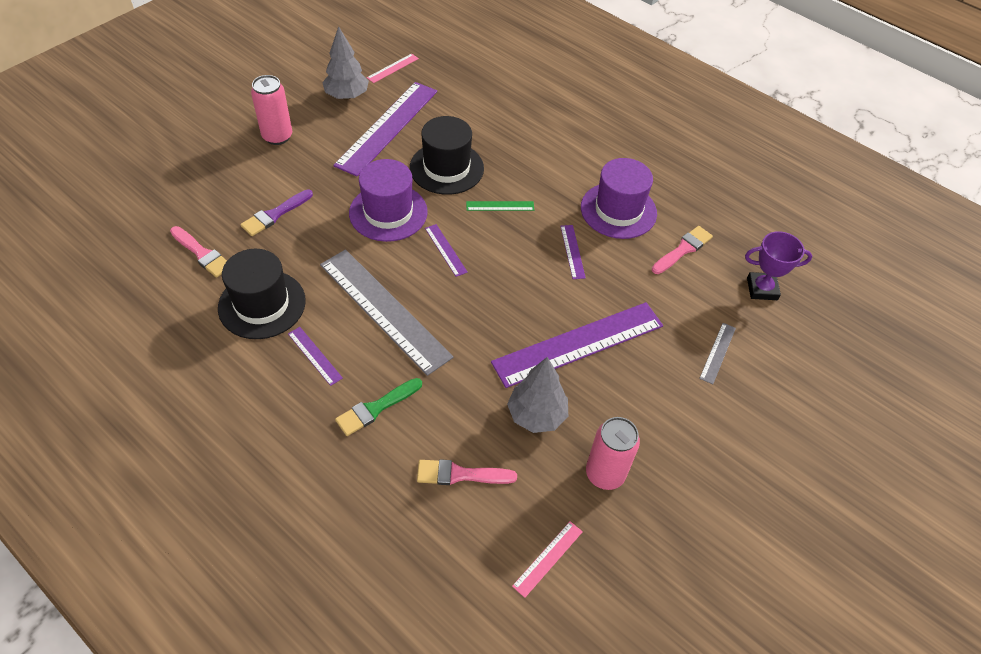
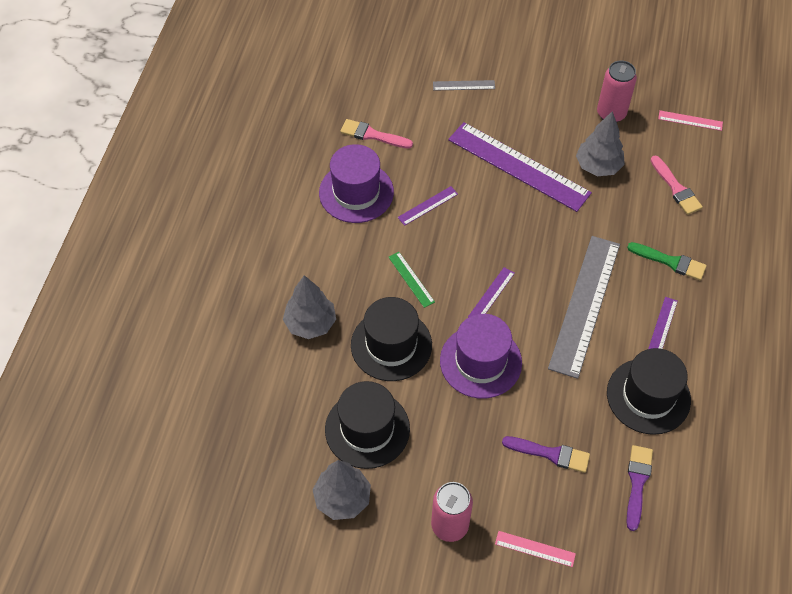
camera: 115 degrees left, 5 degrees up
(202, 254) = (637, 483): pink brush -> purple brush
(387, 127) = (367, 429): purple ruler -> black hat
(392, 68) = (265, 481): pink ruler -> pink ruler (535, 549)
(501, 133) = (310, 323): none -> grey tree
(762, 289) = (381, 77): purple trophy -> none

